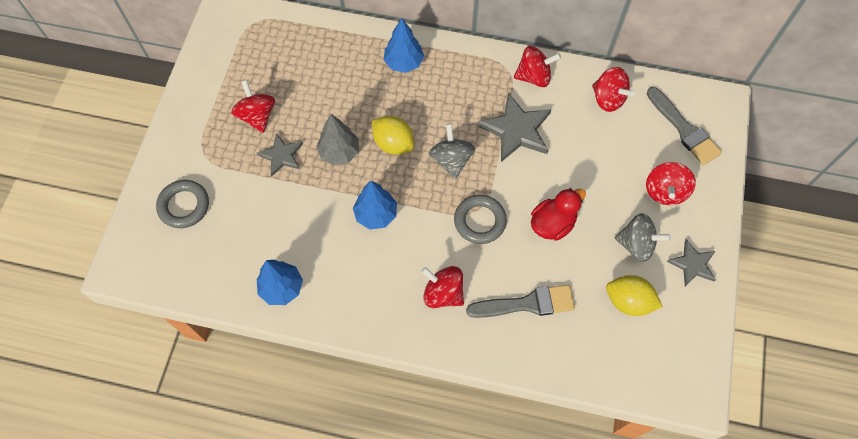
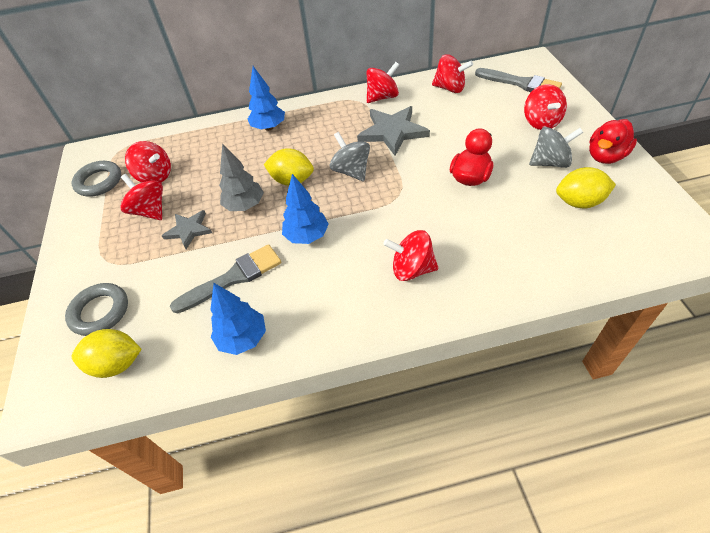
camera: 20 degrees left, 15 degrees down
(182, 261) = (117, 364): none -> yellow lemon
(275, 75) = (155, 176): none -> red spinning top
(480, 221) = (406, 201): grey ring -> grey ring (99, 182)
(527, 304) = (495, 243): grey brush -> grey brush (233, 278)
(693, 264) = (605, 156): grey star -> red duck

